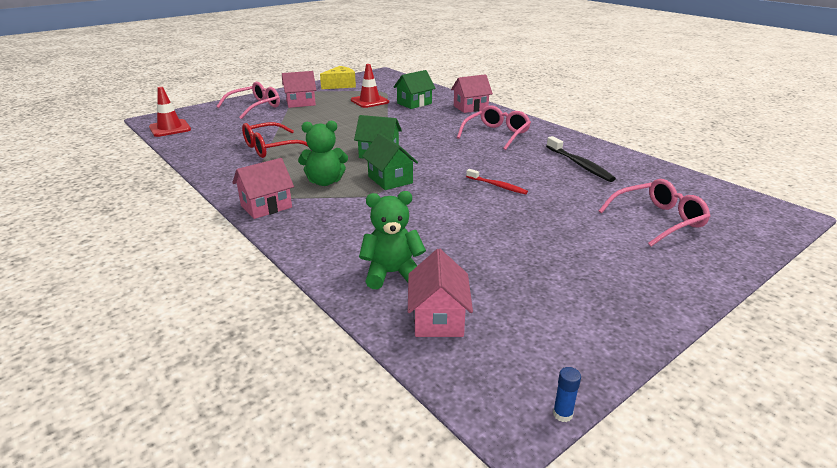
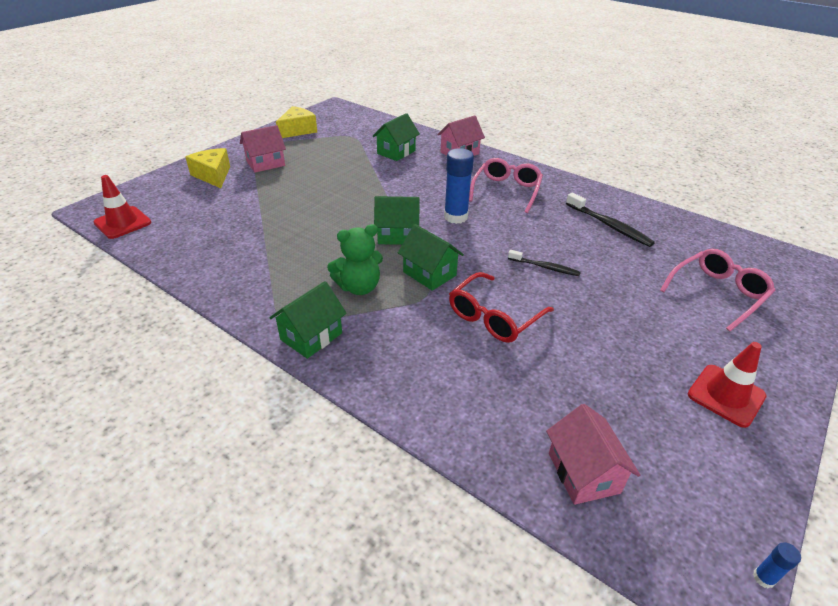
camera: 15 degrees left, 10 degrees up
(255, 107) = (213, 175): pink glasses -> yellow cheese
(266, 206) = (311, 336): pink house -> green house
(271, 148) = (268, 241): red glasses -> red glasses (494, 317)
(369, 101) = (345, 153): red traffic cone -> red traffic cone (726, 395)
(392, 274) = (503, 416): green teddy bear -> none
(438, 147) = (455, 217): none -> blue glue stick
(497, 186) = (545, 267): red toothbrush -> black toothbrush

